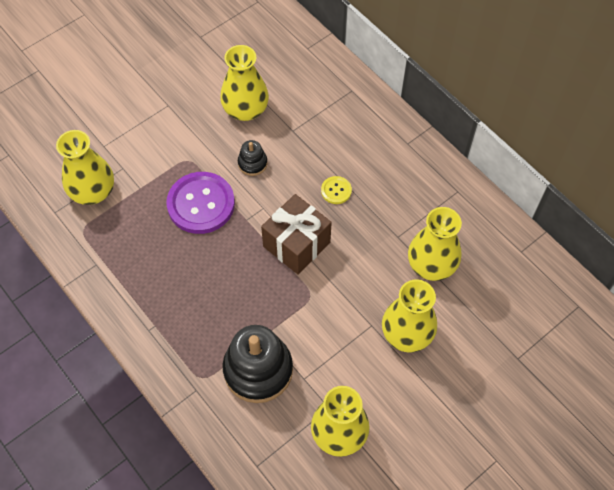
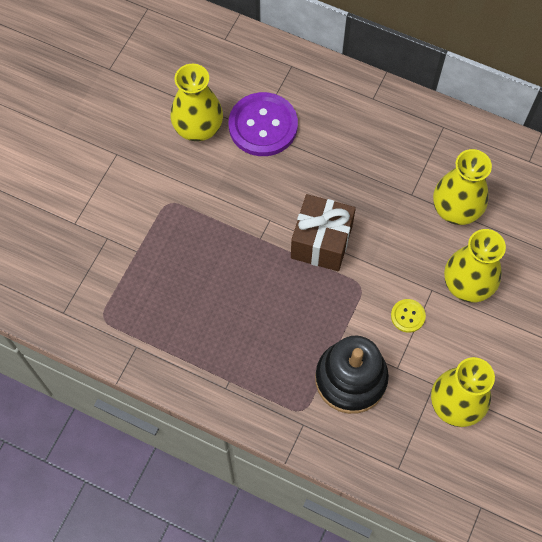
camera: 25 degrees left, 5 degrees up
(93, 191) = (91, 275): yellow vase -> none
(201, 204) = (207, 242): purple button -> purple button (263, 126)
(252, 163) = (235, 179): black stacking toy -> none
(336, 190) = (330, 173): yellow button -> yellow button (407, 316)

